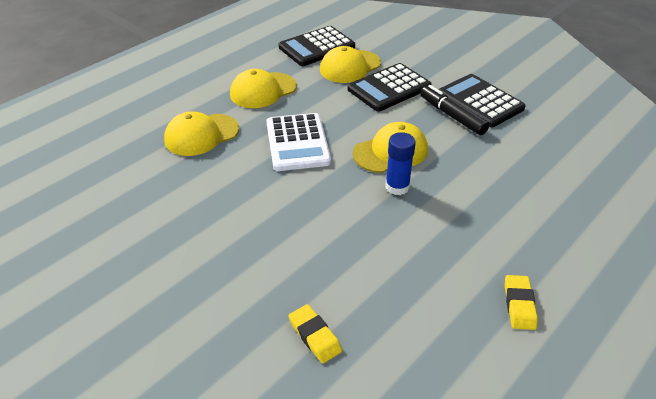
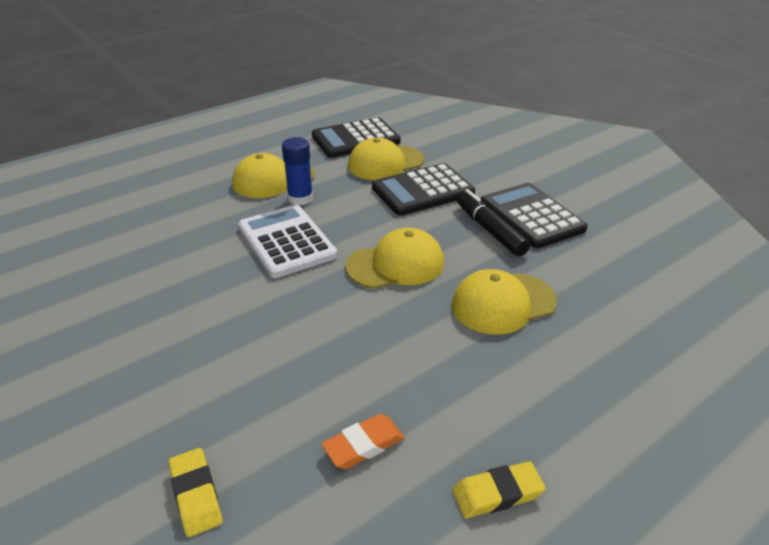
camera: 10 degrees right, 5 degrees down
(201, 135) = (179, 221): yellow cap -> yellow cap (503, 303)
(297, 143) = (286, 241): white calculator -> white calculator turned 150 degrees clockwise
(397, 187) = (387, 308): blue glue stick -> blue glue stick (300, 198)
(418, 287) = (363, 445): none -> orange eraser
(519, 305) = (497, 493): yellow eraser -> yellow eraser turned 60 degrees clockwise

